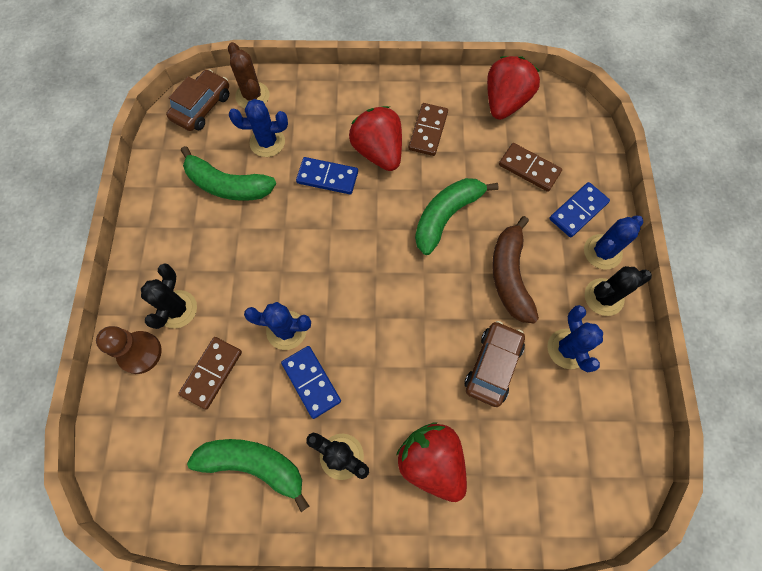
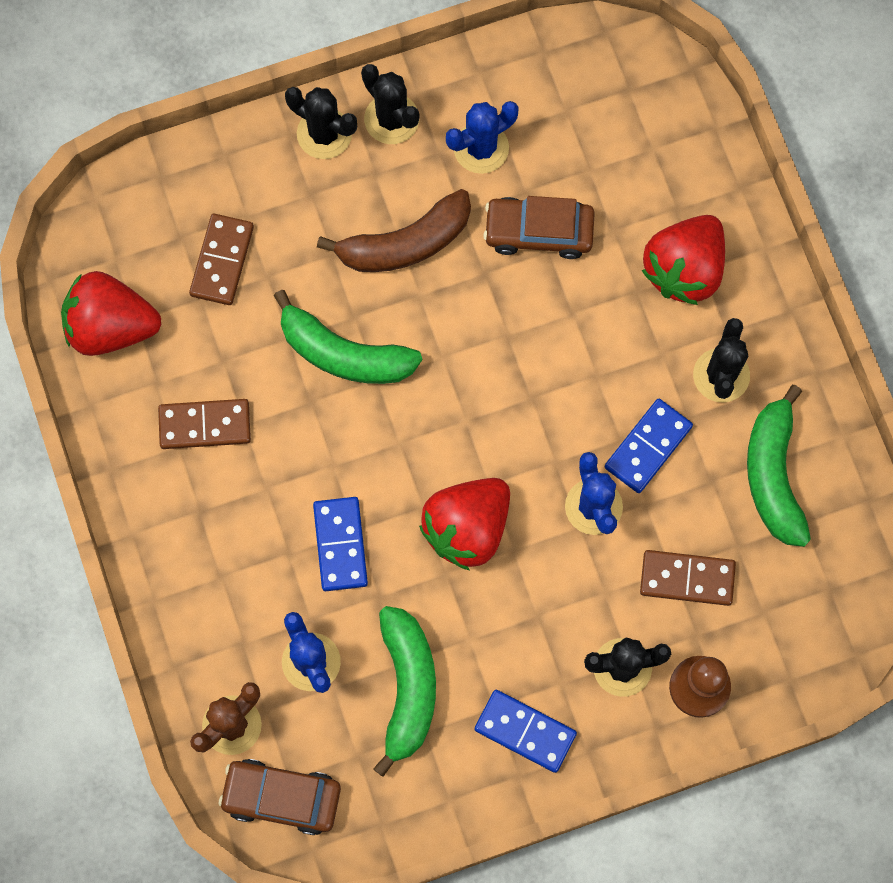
camera: 110 degrees left, 5 degrees up
(378, 152) = (269, 486): red strawberry -> red strawberry (467, 528)
(578, 211) = (270, 178): blue domino -> blue domino (525, 732)
(602, 252) = (324, 134): blue cactus -> black cactus

